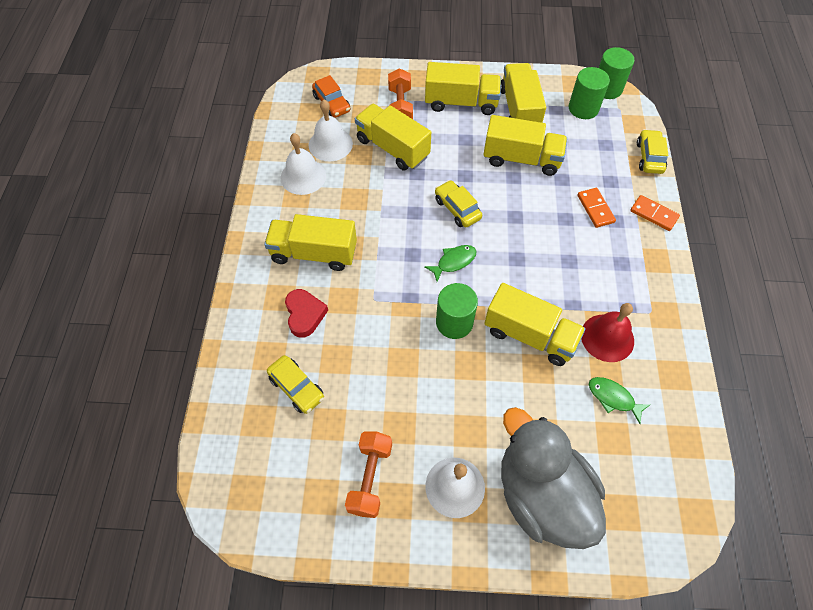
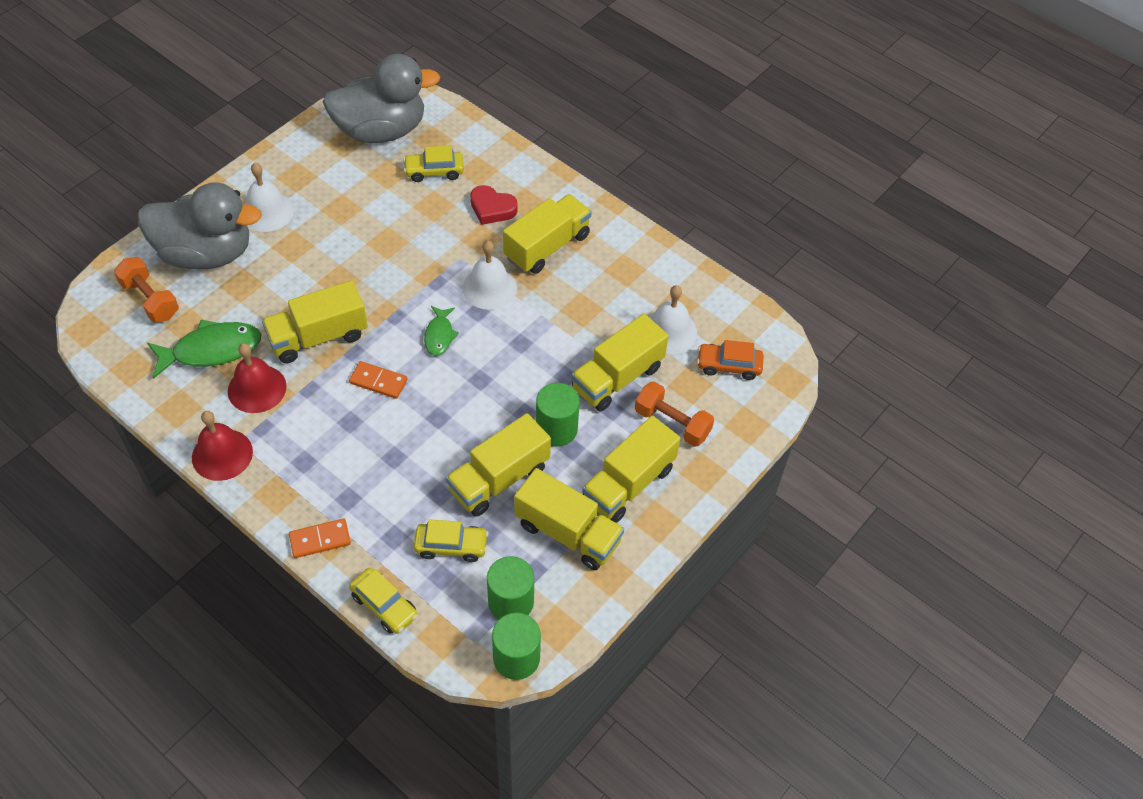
camera: 125 degrees right, 5 degrees down
(279, 474) = (381, 130): none -> grey duck
(303, 176) = (645, 287): white bell -> white bell (489, 287)
(370, 478) = (325, 173): orange dumbbell -> orange dumbbell (150, 299)
(392, 148) = (617, 378): yellow truck -> yellow truck turned 150 degrees clockwise
(454, 322) = (384, 296): green cylinder -> green cylinder (556, 429)
(457, 209) = (492, 378): yellow car -> yellow car (451, 546)
(595, 209) = (378, 493): orange domino -> orange domino (378, 381)
(613, 398) = (211, 350): green fish -> green fish, size x1.76
(670, 314) = (222, 454): none -> red bell

